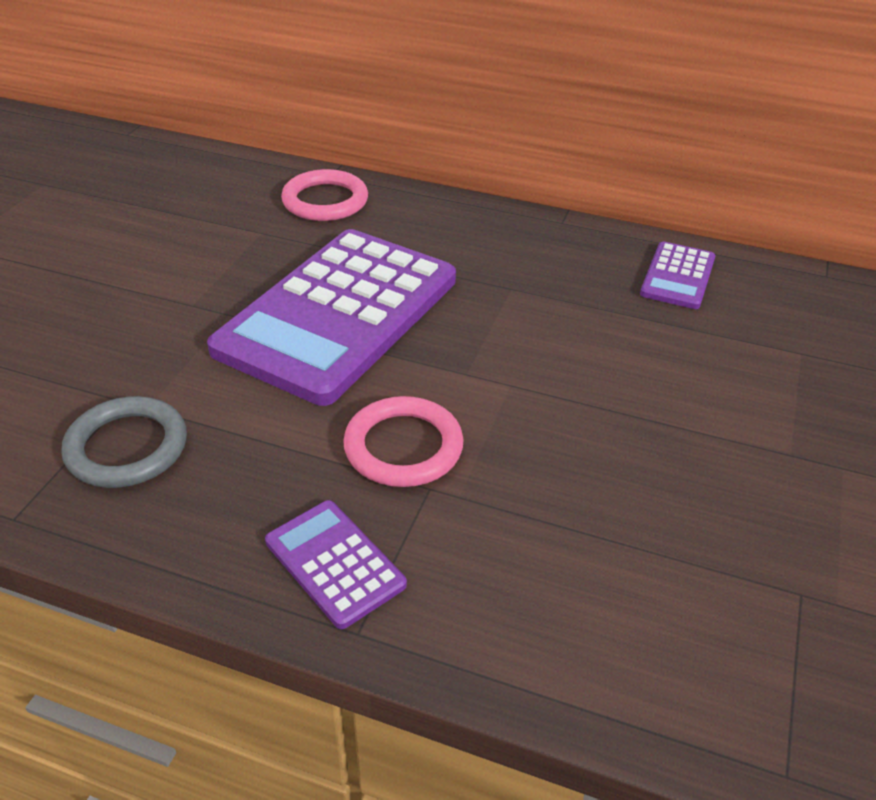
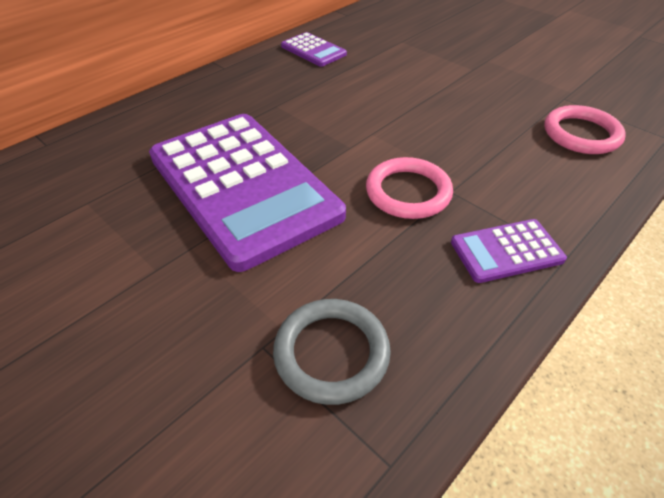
camera: 65 degrees left, 5 degrees up
(325, 201) = (81, 156): pink ring -> pink ring (581, 134)

